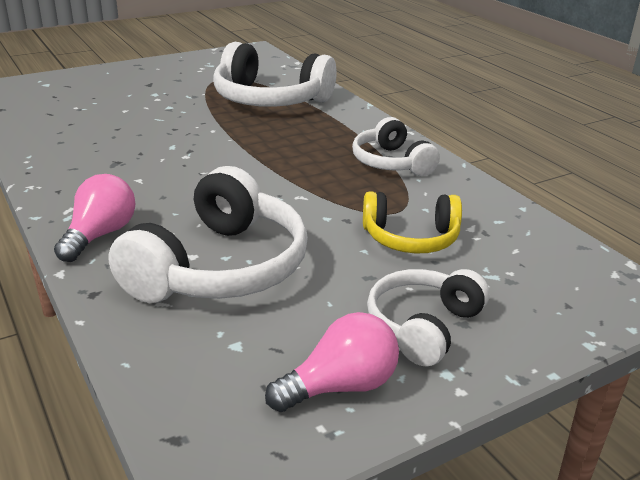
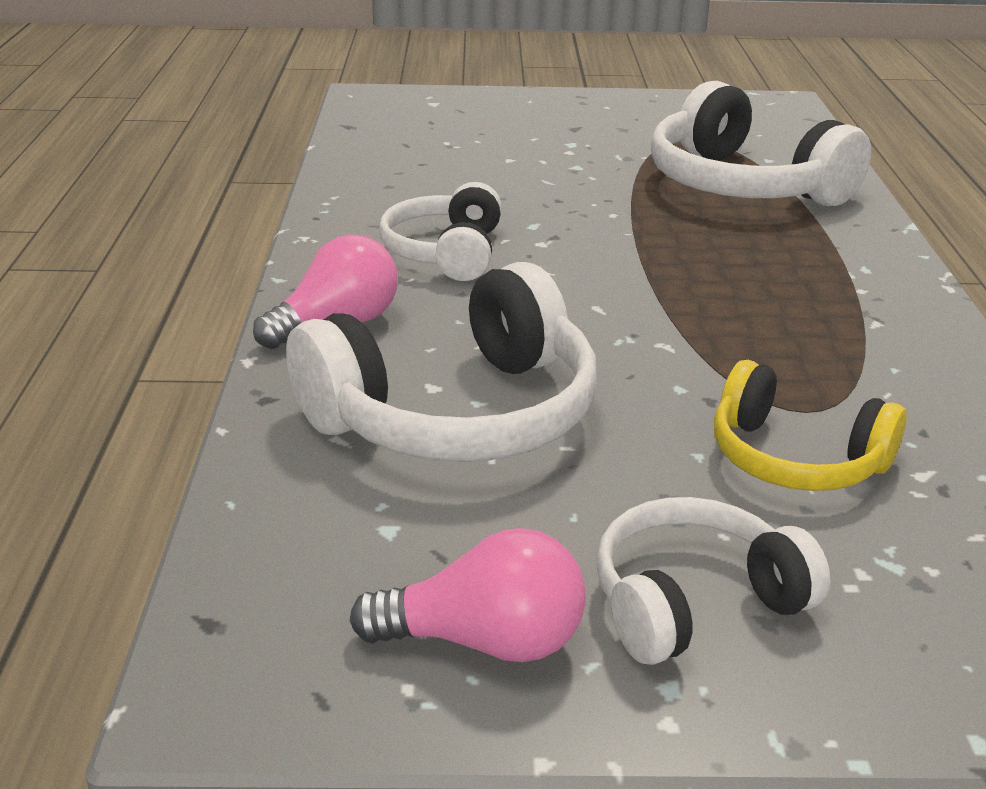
camera: 30 degrees right, 0 degrees up
(391, 162) = (868, 329): white headphones -> white headphones (445, 253)

